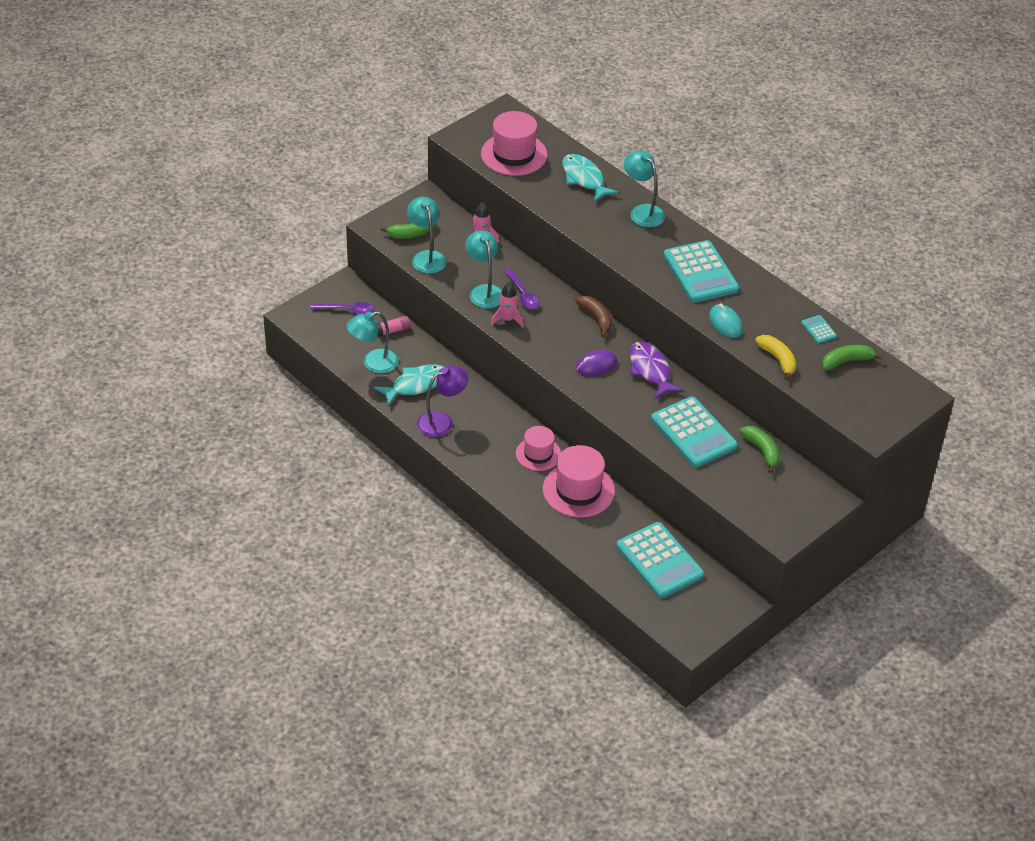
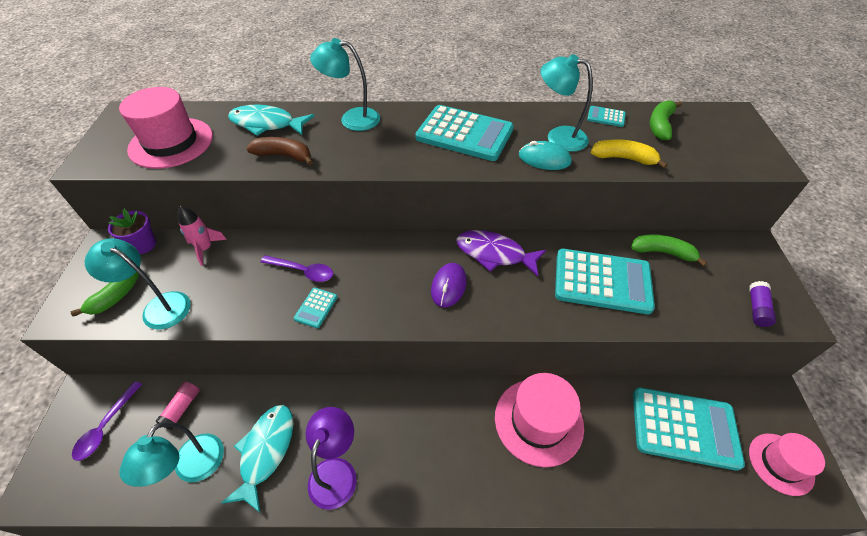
camera: 45 degrees left, 5 degrees up
(347, 310) = (106, 427): purple spoon -> purple spoon turned 150 degrees clockwise
(449, 212) = (143, 245): none -> purple flower pot
(484, 291) = (260, 297): turquoise lamp -> turquoise lamp (558, 137)
(508, 319) = (316, 308): pink rocket -> turquoise calculator
(538, 454) = (462, 416): pink hat -> pink hat (780, 463)
(596, 318) = (394, 243): brown banana -> brown banana (284, 156)
(765, 516) = (757, 308): none -> purple glue stick

